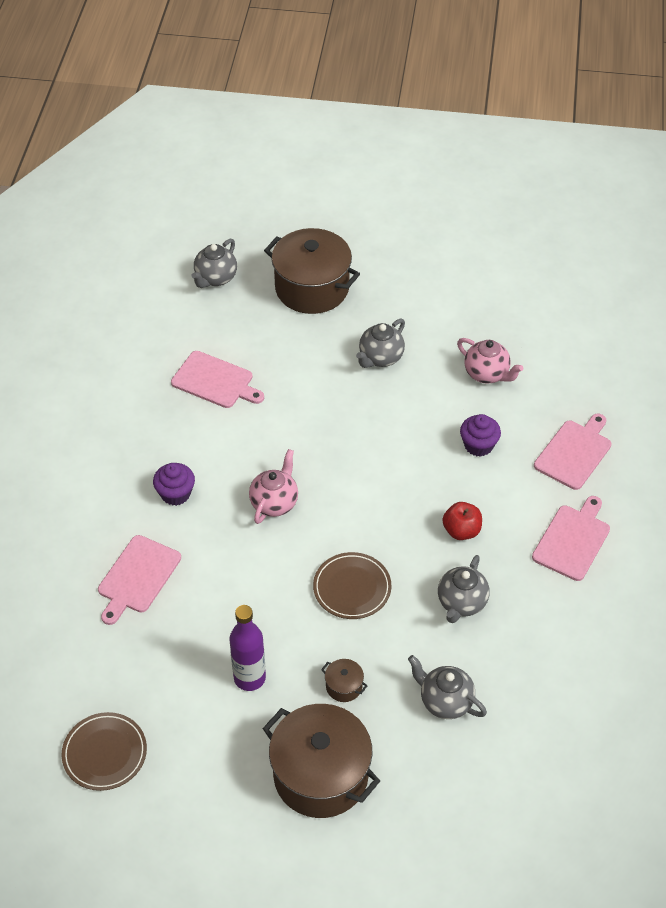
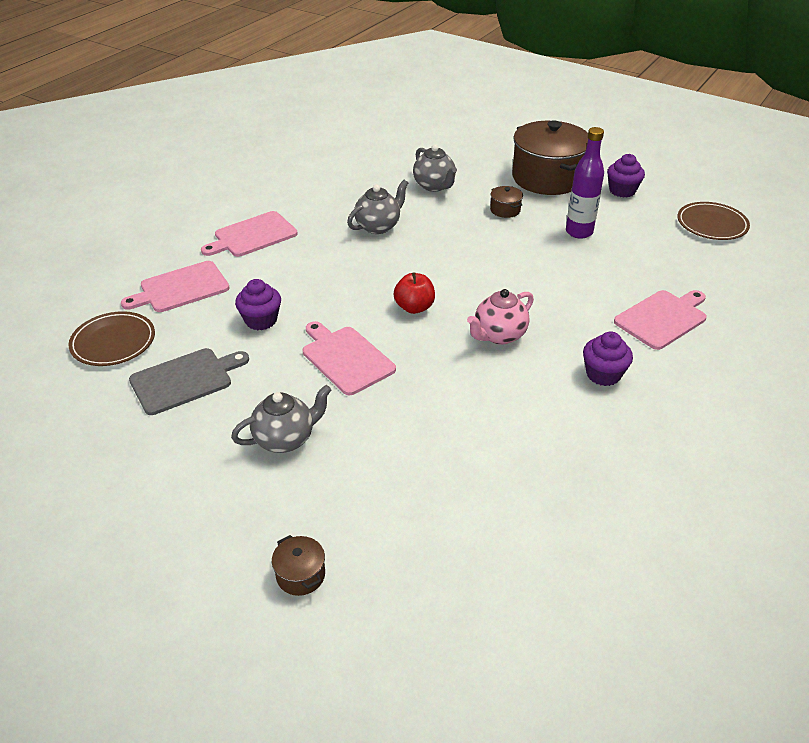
camera: 155 degrees left, 10 degrees down
(215, 278) = (439, 657): grey teapot -> none
(215, 381) = (510, 482): pink cutting board -> pink cutting board (346, 358)
(222, 784) = (622, 191): none -> purple cupcake
(312, 288) = (300, 575): brown pot -> brown pot, size x0.40
(352, 588) = (462, 258): brown plate -> brown plate (113, 342)
(461, 531) = (338, 266): red apple -> red apple (414, 307)
(487, 374) = (185, 380): pink teapot -> grey cutting board

